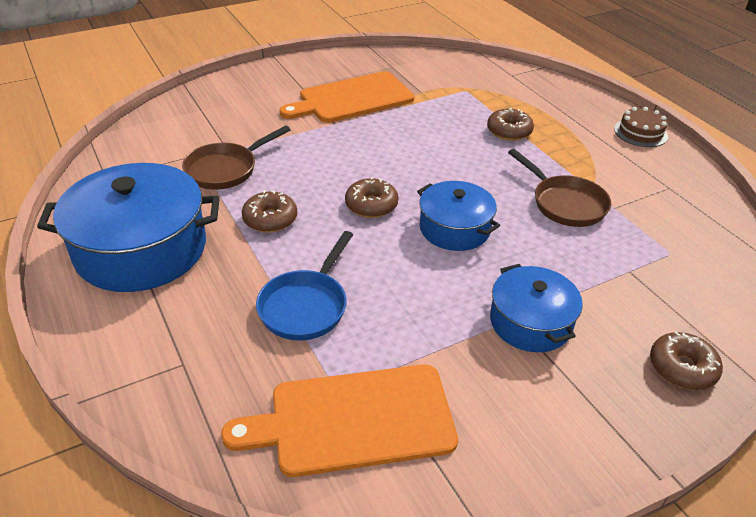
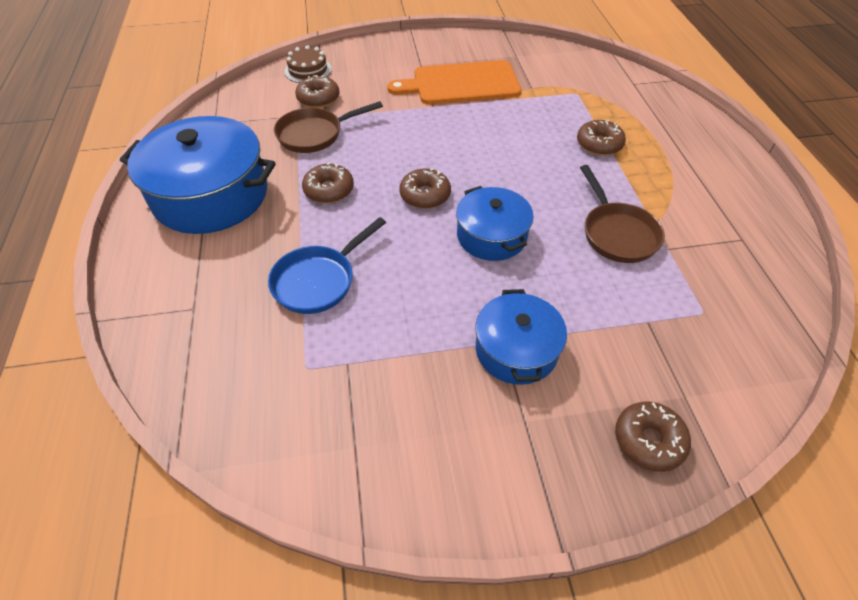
camera: 20 degrees right, 10 degrees up
(211, 135) = (318, 98): none -> brown donut
(353, 420) = (305, 401): orange cutting board -> none
(640, 133) = (743, 171): brown cake -> brown cake (308, 70)

